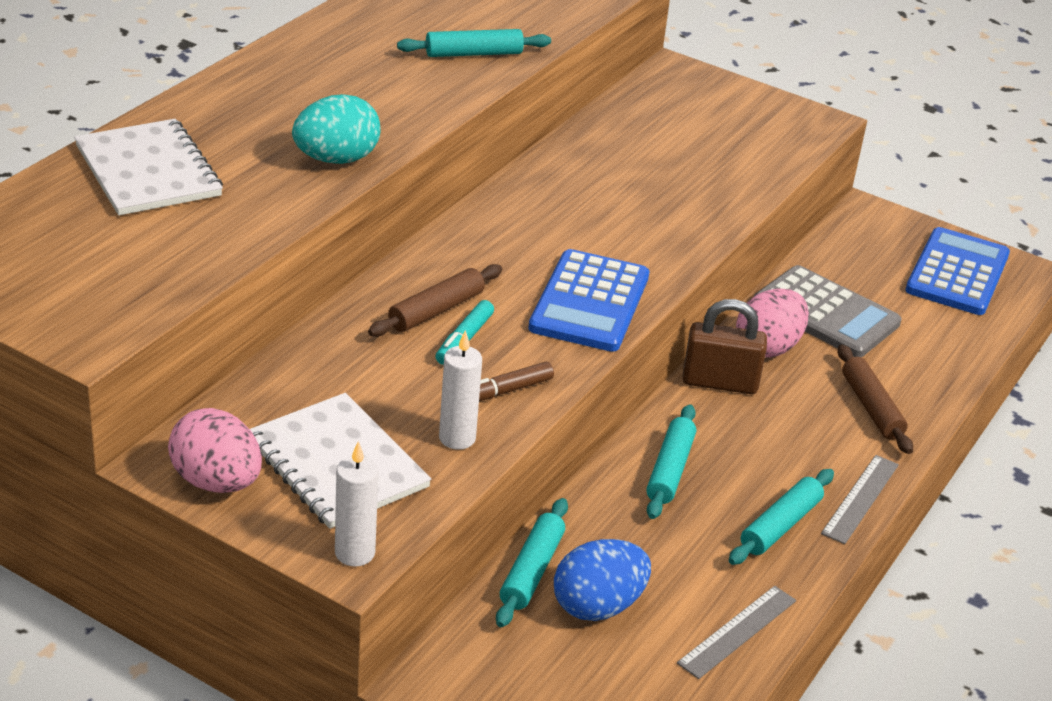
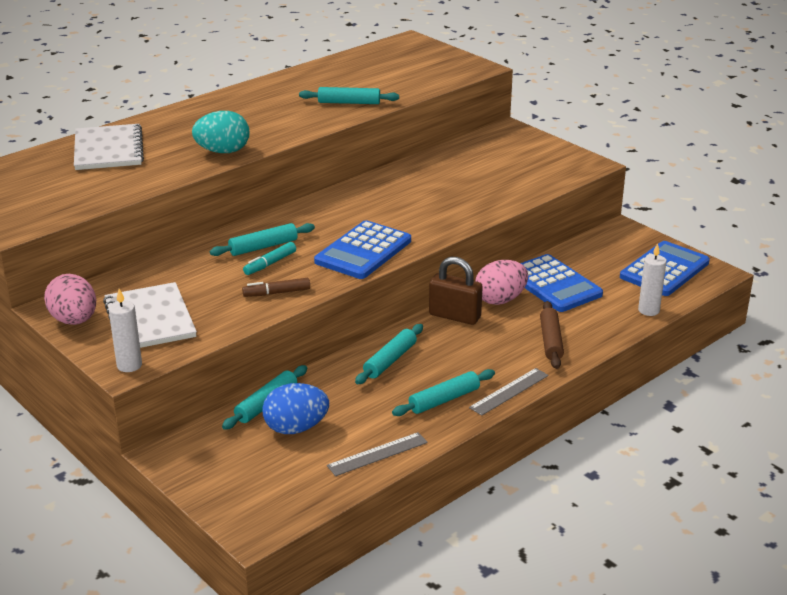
camera: 20 degrees right, 5 degrees down
(436, 310) = (263, 247): brown rolling pin -> turquoise rolling pin
(457, 438) = (230, 314): white candle -> white candle (648, 310)
(826, 313) = (554, 284): grey calculator -> blue calculator

